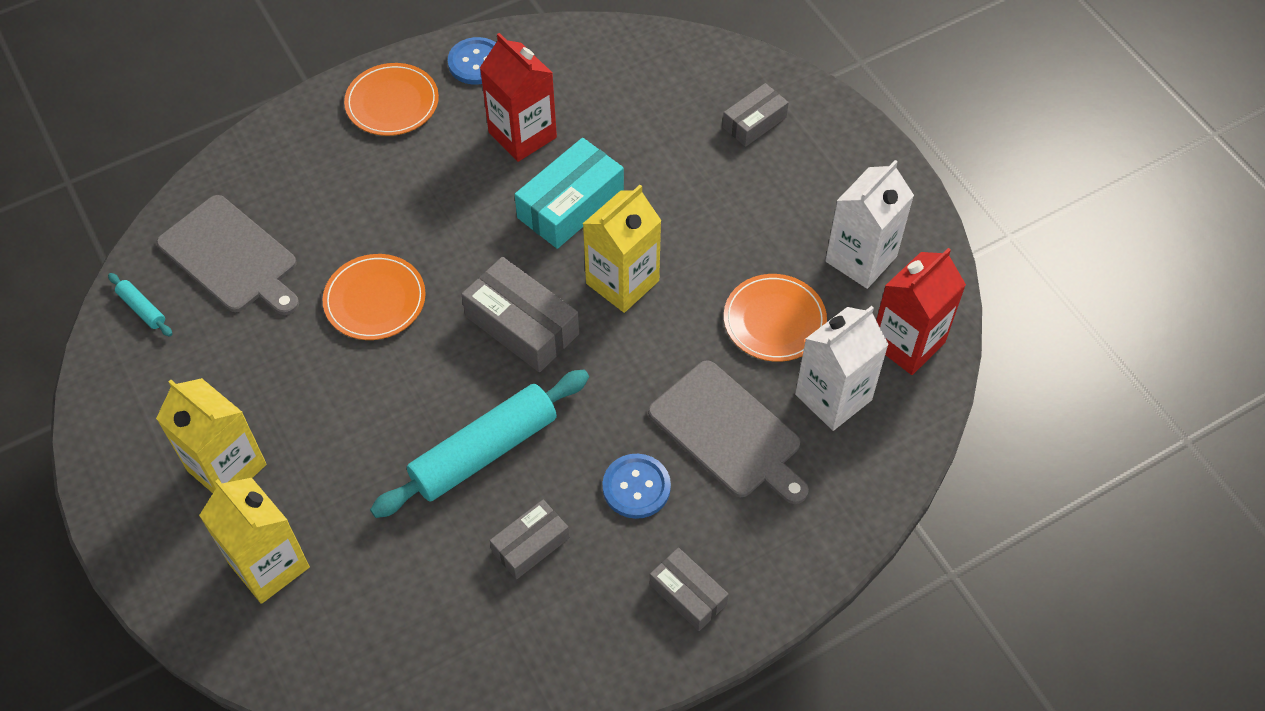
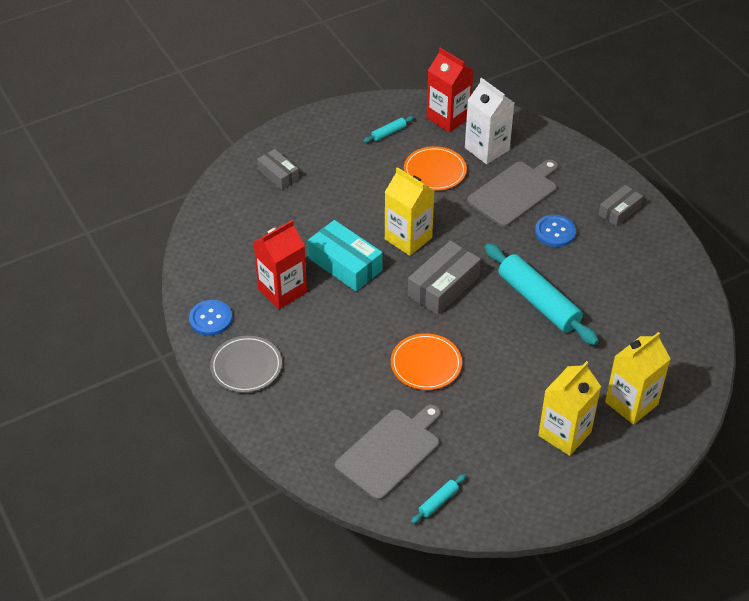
camera: 90 degrees left, 10 degrees down
(392, 103) = (246, 366): orange plate -> grey plate
(530, 545) = (599, 278): grey box -> none
(861, 259) = (388, 133): white carton -> turquoise rolling pin

